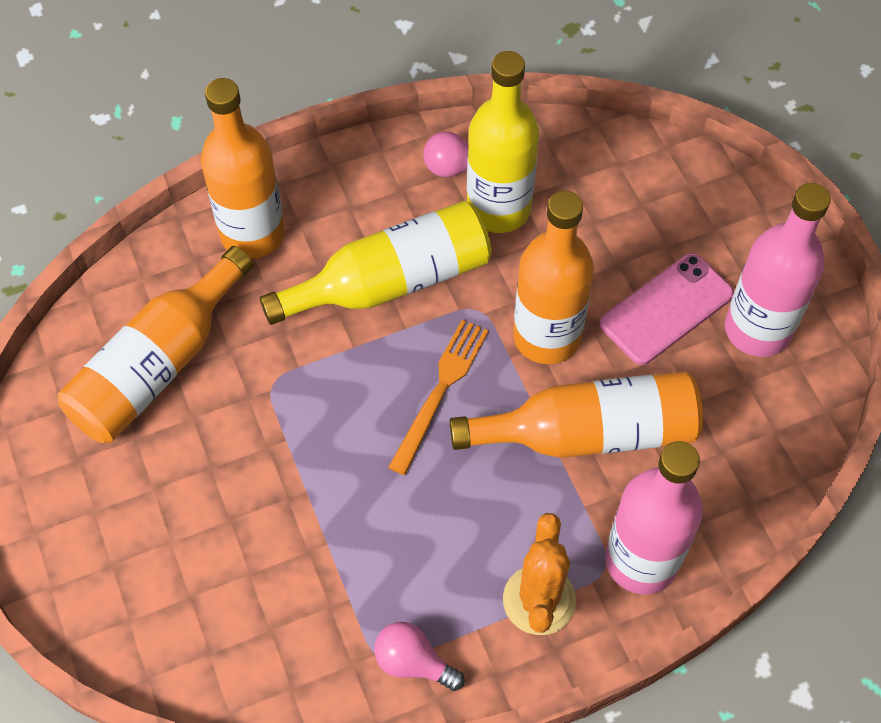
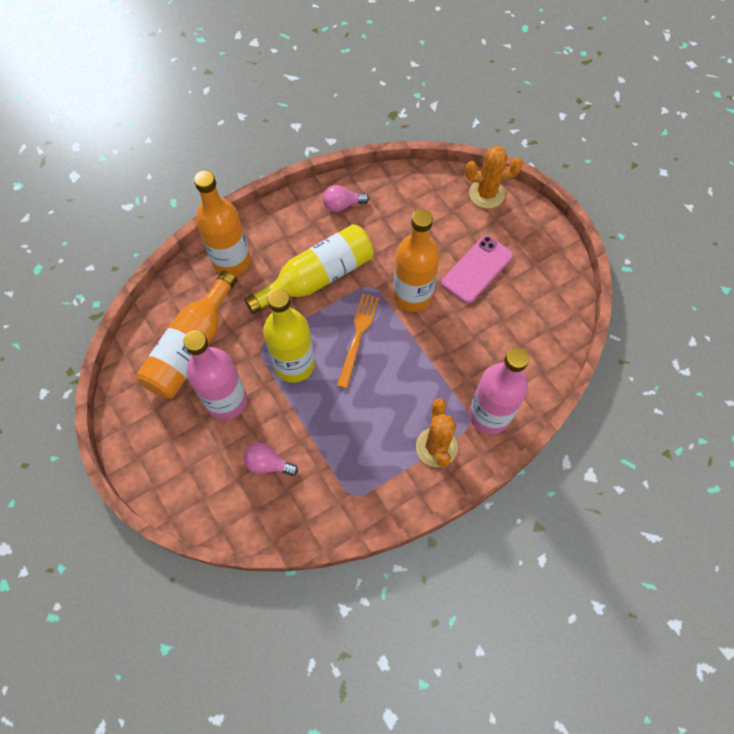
camera: 10 degrees left, 5 degrees up
(413, 662) = (372, 495): pink light bulb -> pink light bulb (268, 464)
(498, 209) = (371, 226): yellow bottle -> yellow bottle (294, 364)
(589, 433) = (446, 347): orange bottle -> none
(707, 184) = (486, 194): none -> orange cactus
(757, 329) = (529, 273): pink bottle -> pink bottle (226, 401)

